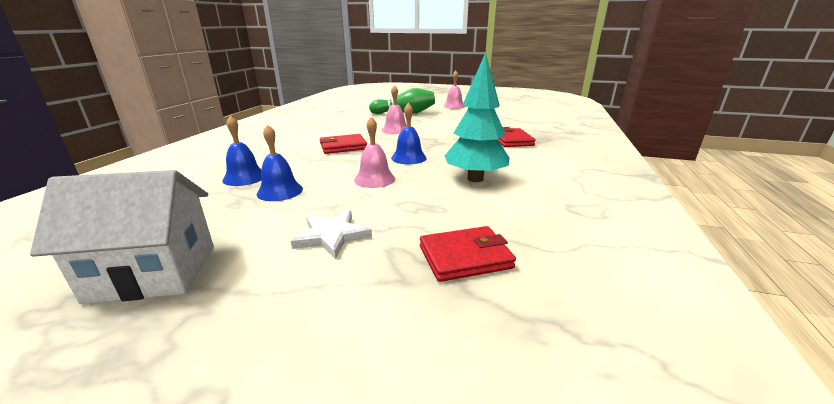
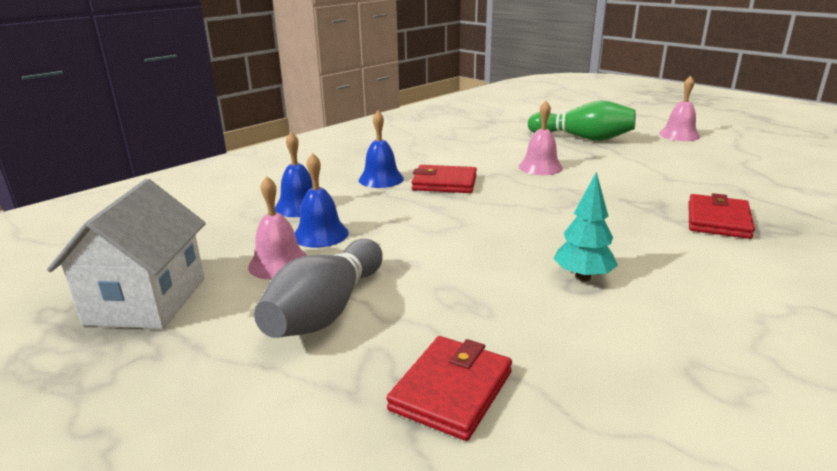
camera: 30 degrees right, 0 degrees up
(154, 273) = (147, 301): white house -> white house turned 75 degrees clockwise
(332, 236) = (326, 310): white star -> grey bowling pin
(374, 179) = (441, 243): pink bell -> pink bell (279, 263)
(408, 158) = (516, 219): blue bell -> blue bell (381, 179)
(465, 257) = (451, 391): red wallet -> red wallet turned 75 degrees counterclockwise
(475, 179) = (583, 277): turquoise tree -> turquoise tree, size x0.61

